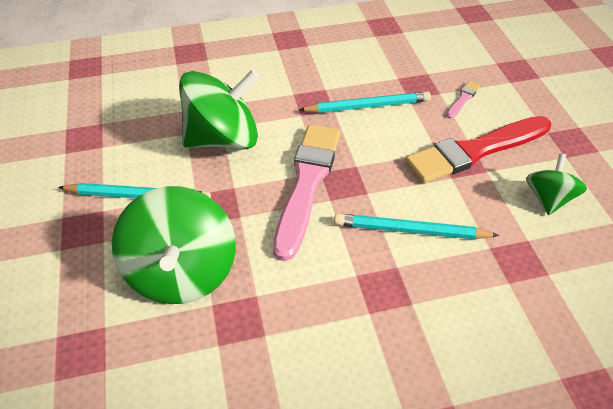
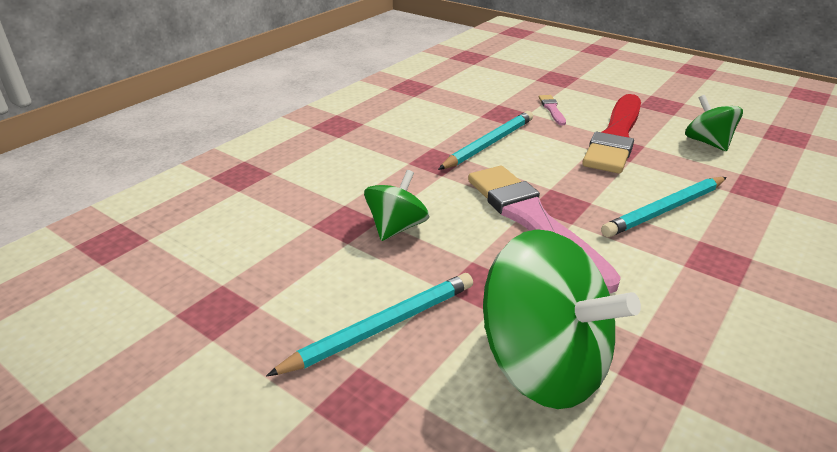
camera: 40 degrees left, 15 degrees down
(223, 139) = (396, 227): green spinning top -> green spinning top, size x0.54

